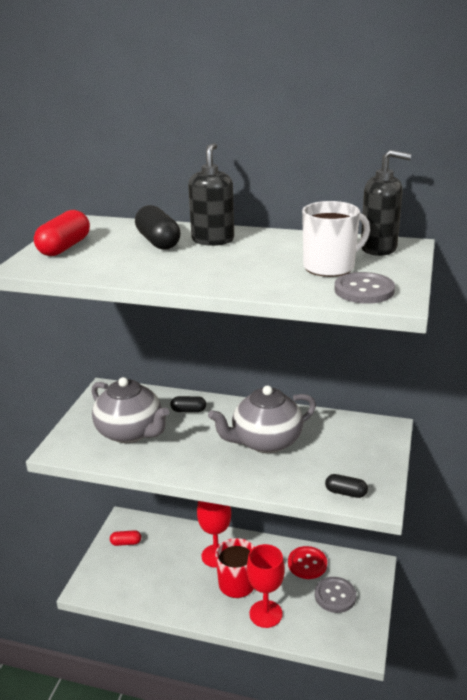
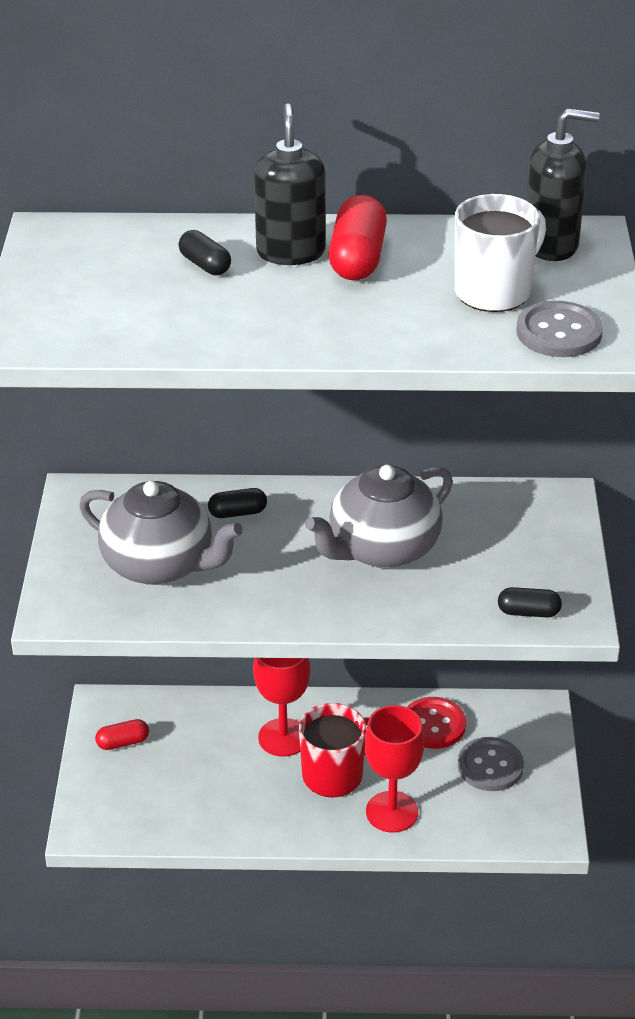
camera: 15 degrees left, 10 degrees up
(64, 247) = (58, 293): red capsule -> red capsule (357, 259)
(158, 242) = (205, 265): black capsule -> black capsule, size x0.58

